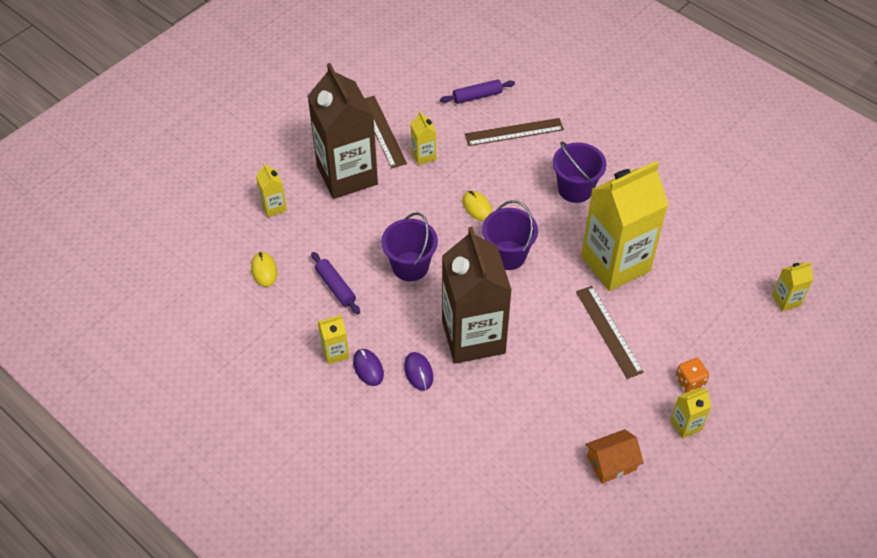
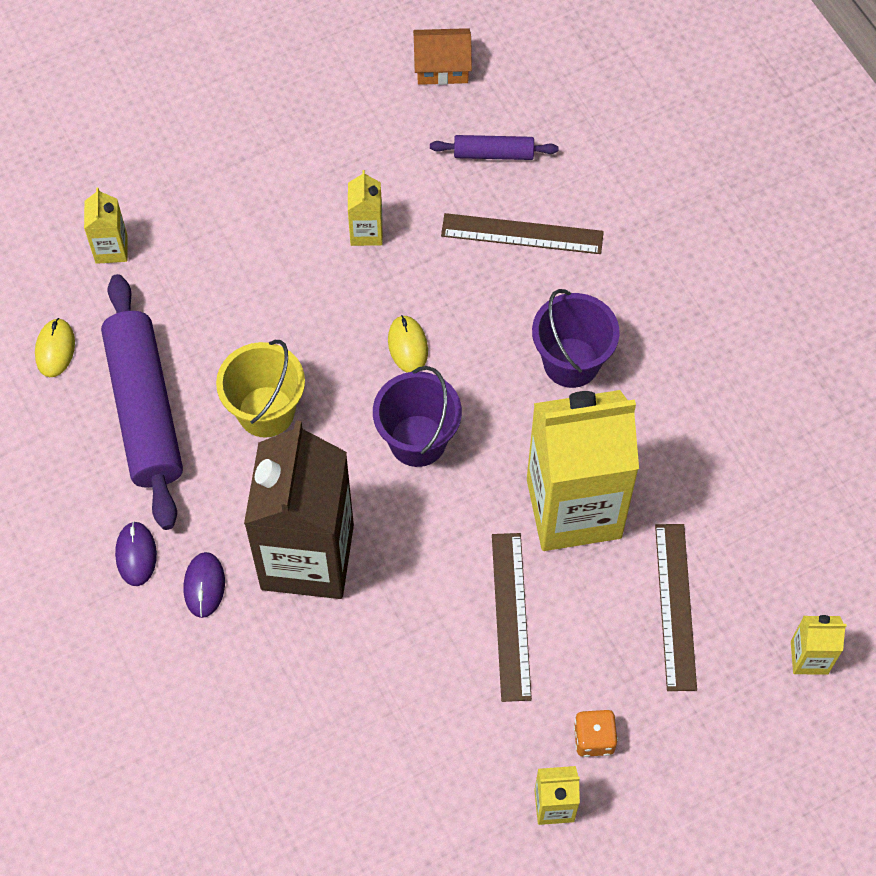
camera: 20 degrees right, 10 degrees up
(335, 287) = (145, 409): purple rolling pin -> purple rolling pin, size x2.08
(335, 352) = (100, 514): yellow carton -> none
(347, 175) = (239, 229): brown carton -> none
(382, 131) = (323, 171): brown ruler -> brown ruler (675, 606)
(410, 266) = (266, 411): purple bucket -> yellow bucket
(611, 463) = (416, 825): orange house -> orange house (442, 67)

